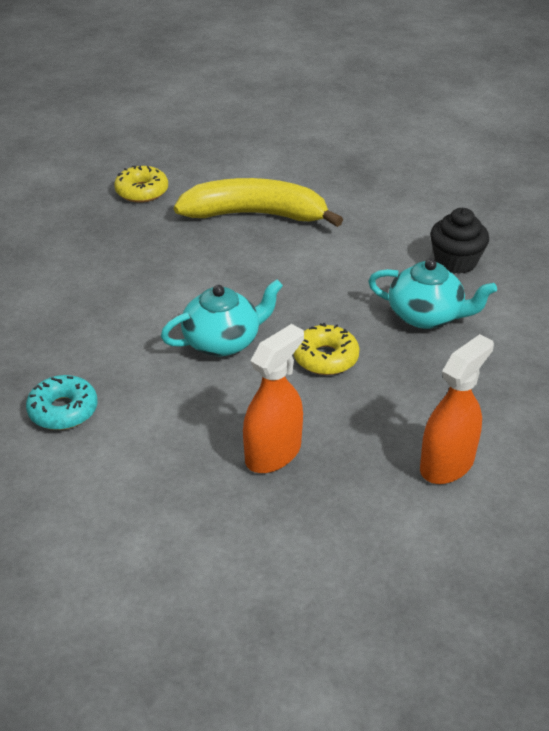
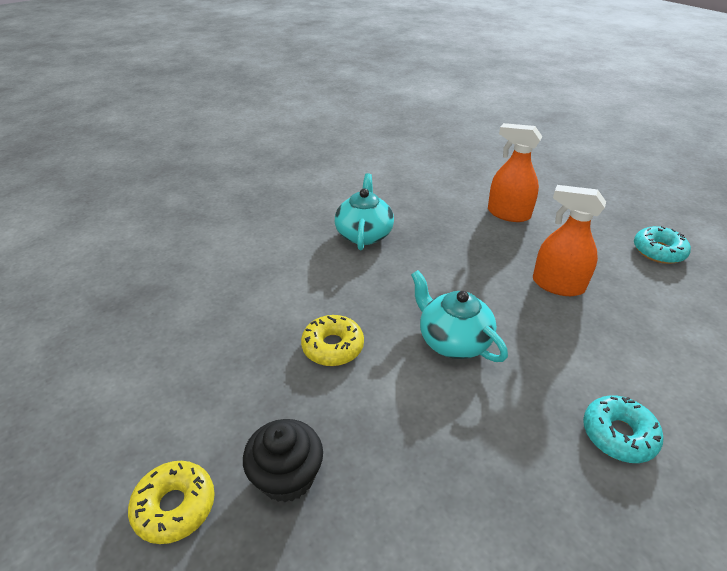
camera: 105 degrees left, 0 degrees up
(256, 215) = (228, 363): yellow banana -> none
(305, 604) = (658, 251): none -> turquoise donut
(325, 358) = (440, 276): yellow donut -> yellow donut (333, 347)
(455, 262) = (287, 227): black cupcake -> black cupcake (287, 476)

